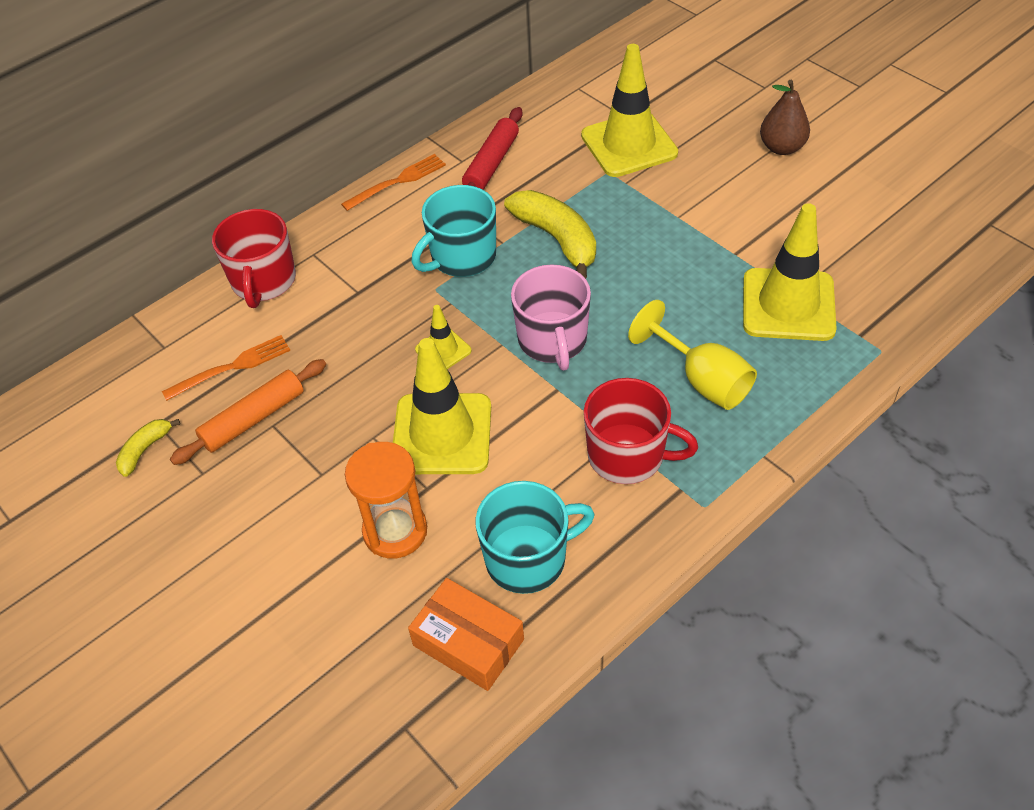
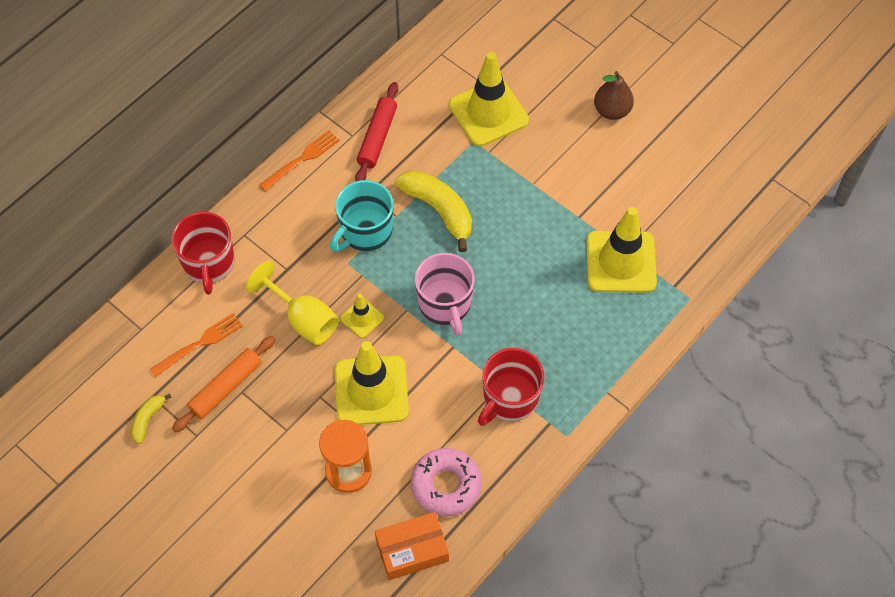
camera: 10 degrees left, 10 degrees up
(468, 642) = (412, 550): orange box -> orange box turned 45 degrees counterclockwise
(528, 558) = (446, 485): turquoise mug -> pink donut
(628, 455) = (509, 399): red mug -> red mug turned 120 degrees clockwise
(702, 380) = (559, 332): yellow goblet -> yellow goblet (303, 319)

